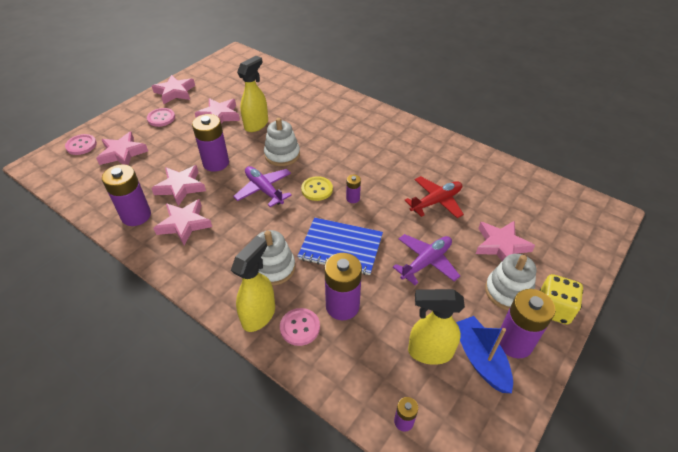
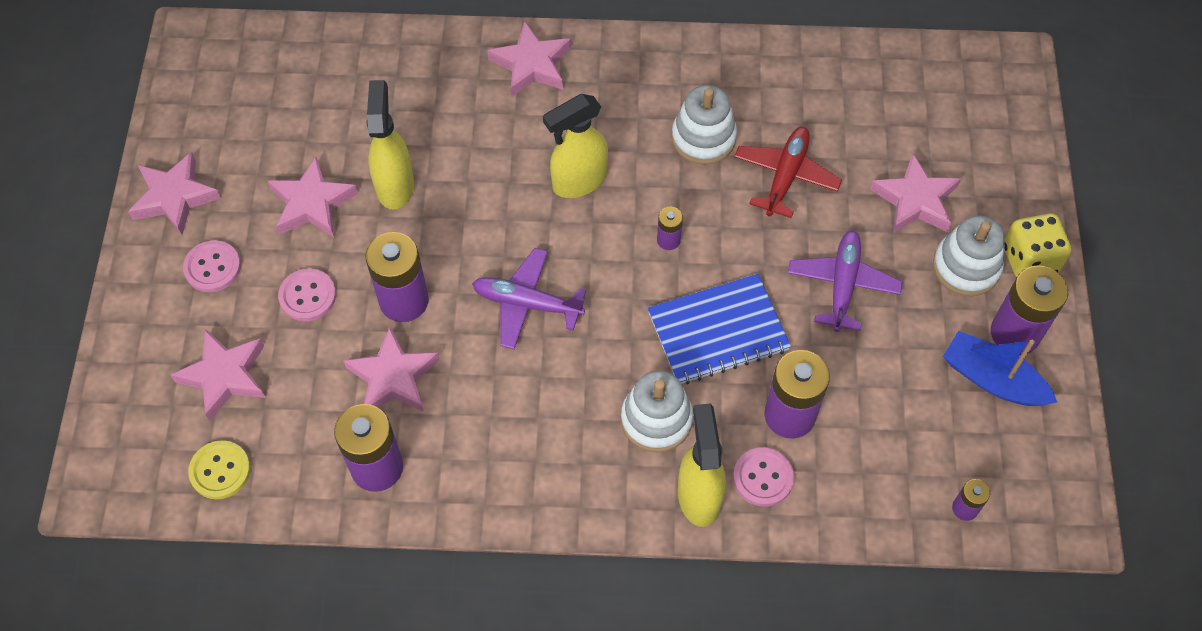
camera: 35 degrees left, 15 degrees up
(81, 145) = (131, 405): pink button -> pink button (307, 296)
(184, 224) = (465, 434): pink star -> pink star (531, 64)
(282, 155) = (494, 222): white stacking toy -> white stacking toy (703, 138)
(317, 189) = (604, 255): yellow button -> yellow button (220, 471)
(429, 352) = (933, 408): yellow spray bottle -> yellow spray bottle (578, 181)

